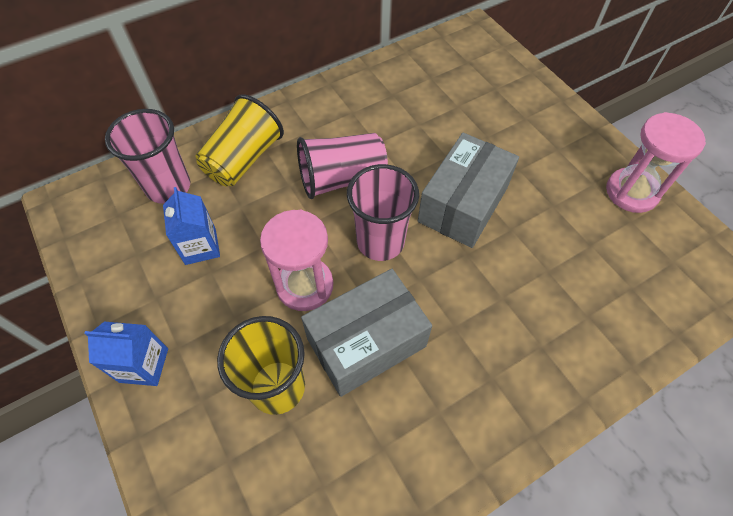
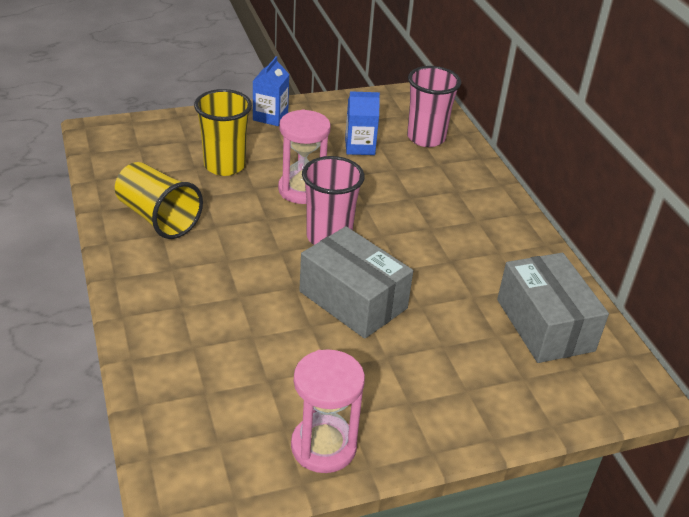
camera: 100 degrees right, 20 degrees down
(243, 159) = (447, 177): yellow cup -> yellow cup (158, 217)
(342, 179) = (408, 228): pink cup -> none
(366, 342) = (237, 210): grey box -> grey box (545, 325)

